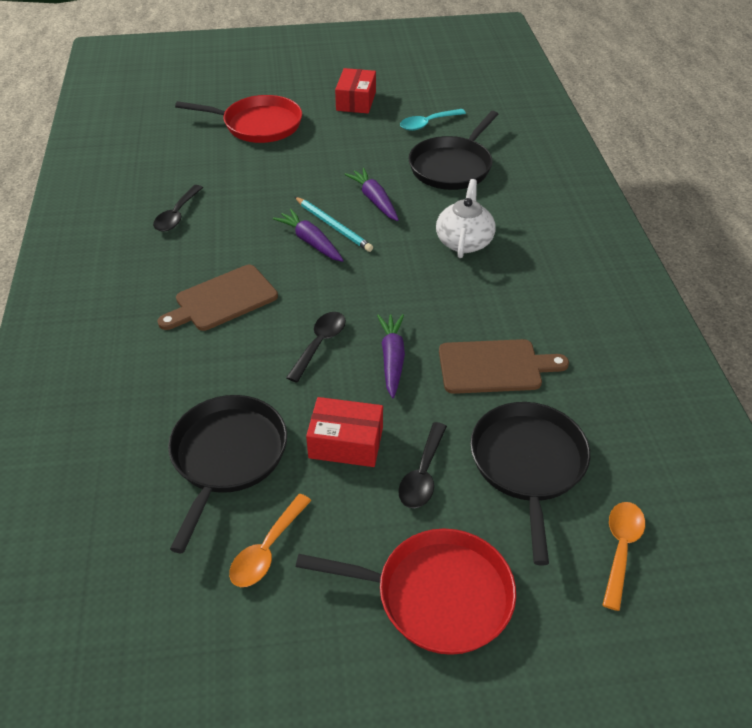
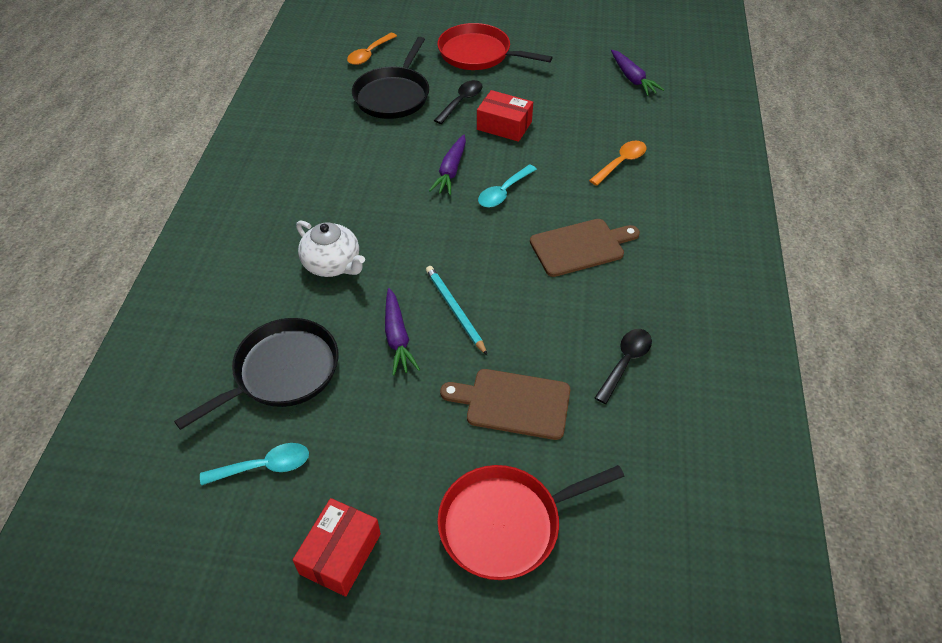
camera: 165 degrees left, 5 degrees up
(227, 456) = (585, 131): black pan -> none
(258, 125) = (505, 524): red pan -> red pan turned 45 degrees counterclockwise
(267, 550) = (566, 84): orange spoon -> orange spoon (621, 162)
(310, 242) = (484, 294): purple carrot -> purple carrot (632, 79)
(320, 344) = (503, 192): black spoon -> turquoise spoon
(464, 241) = (333, 264): white teapot -> white teapot turned 75 degrees counterclockwise
(494, 366) = (377, 152): brown cutting board -> brown cutting board (513, 403)

